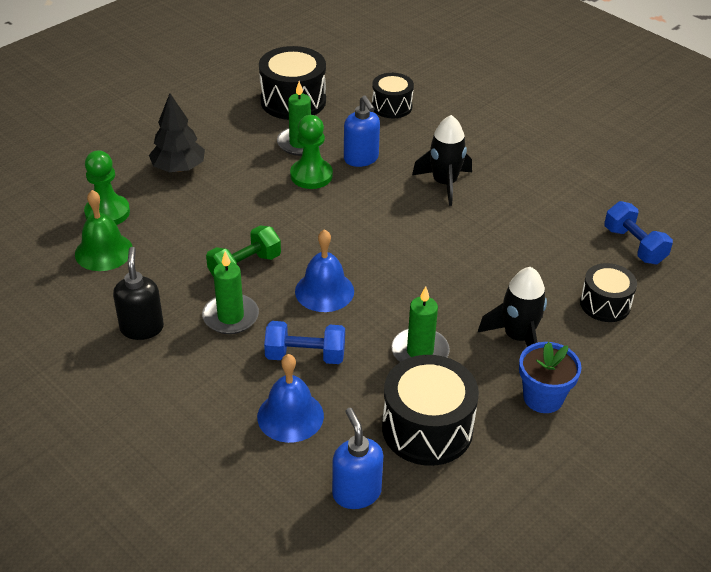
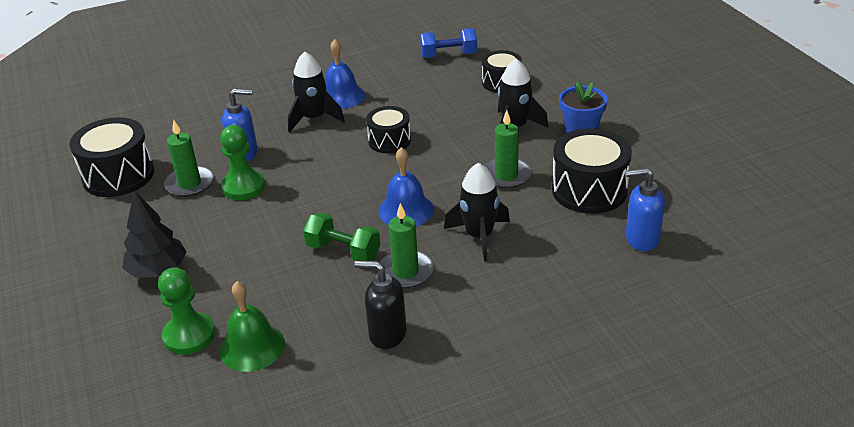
camera: 65 degrees left, 5 degrees down
(245, 267) = (343, 251): green dumbbell -> green dumbbell turned 45 degrees counterclockwise
(290, 416) = (546, 258): blue bell -> blue bell (341, 96)
(305, 355) = (479, 236): blue dumbbell -> black rocket
(392, 106) = (184, 121): black drum -> black drum (389, 141)

